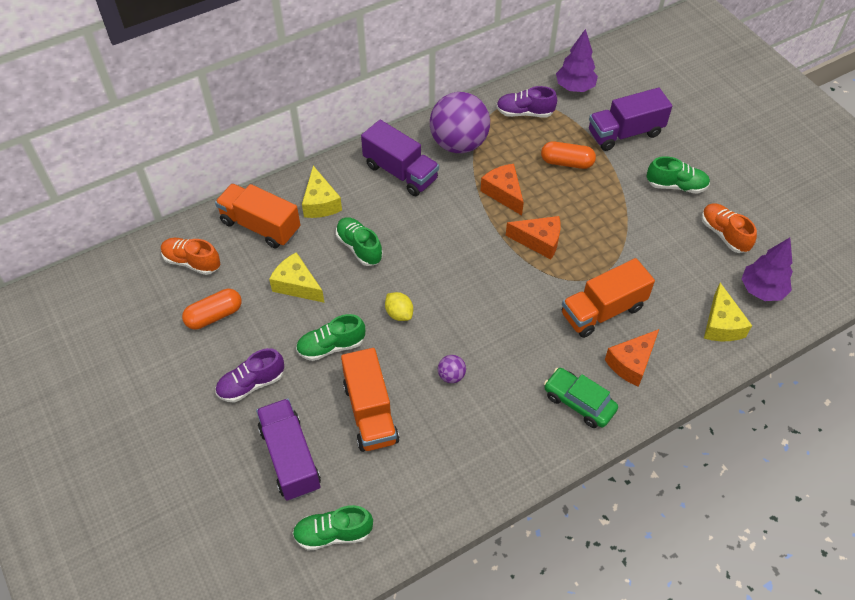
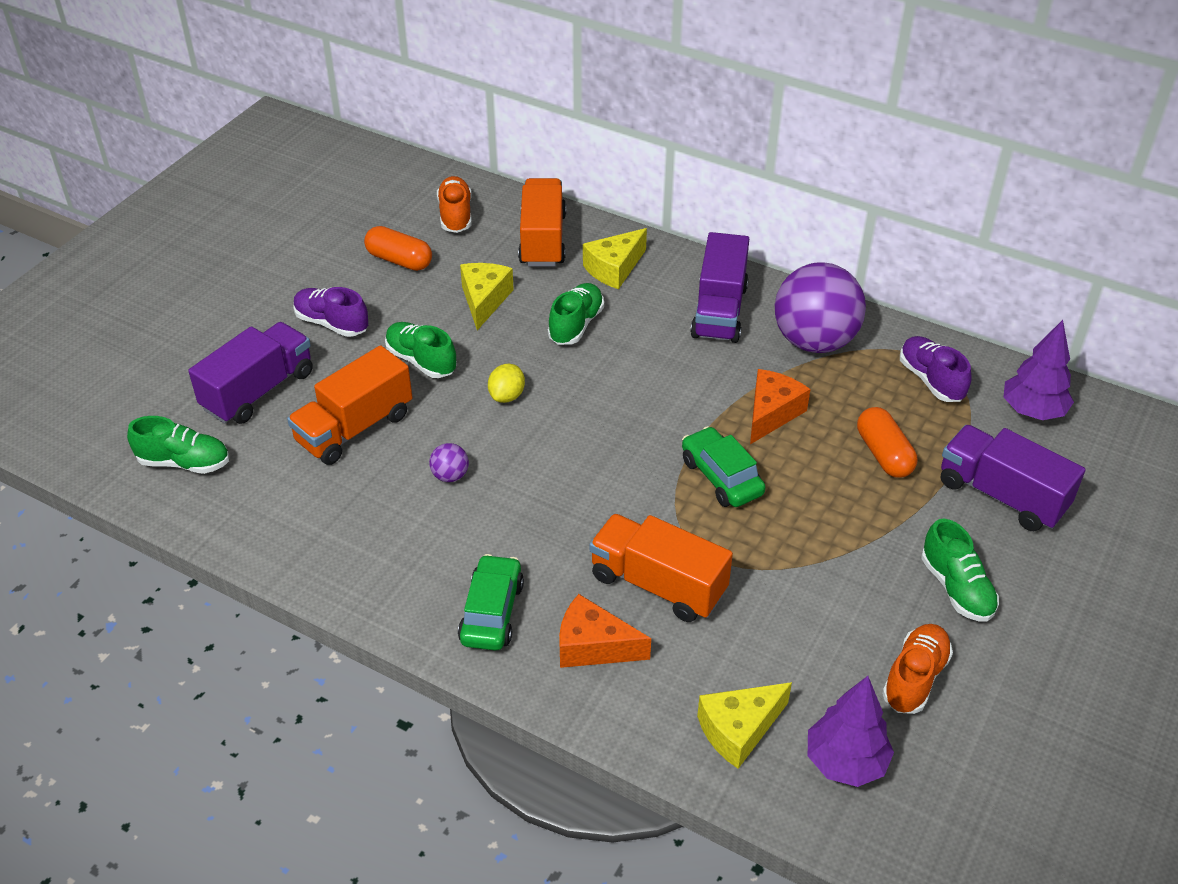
camera: 60 degrees right, 10 degrees down
(333, 534) = (184, 462): green shoe -> green shoe turned 135 degrees clockwise
(539, 241) = (721, 477): orange cheese -> green car

